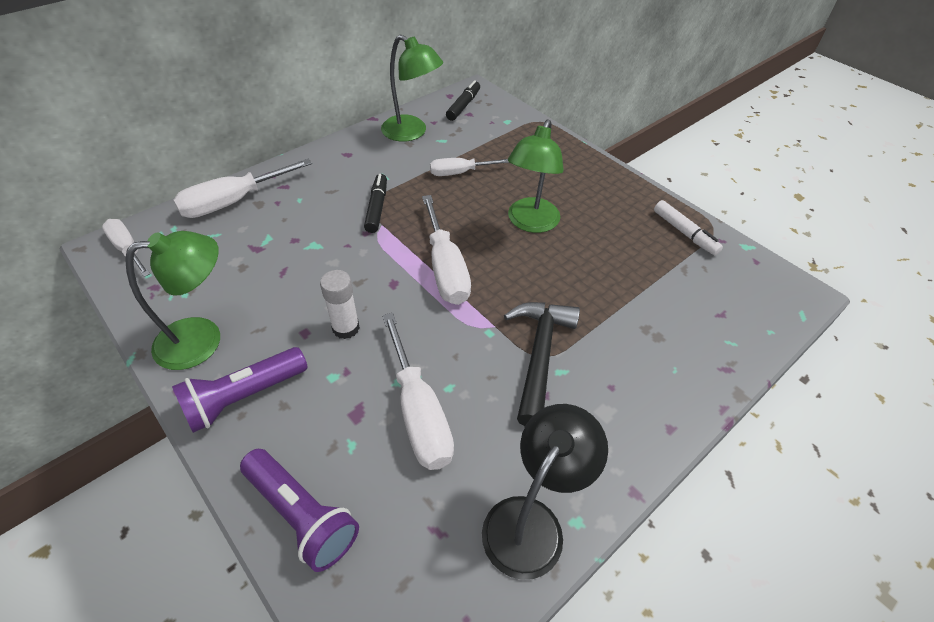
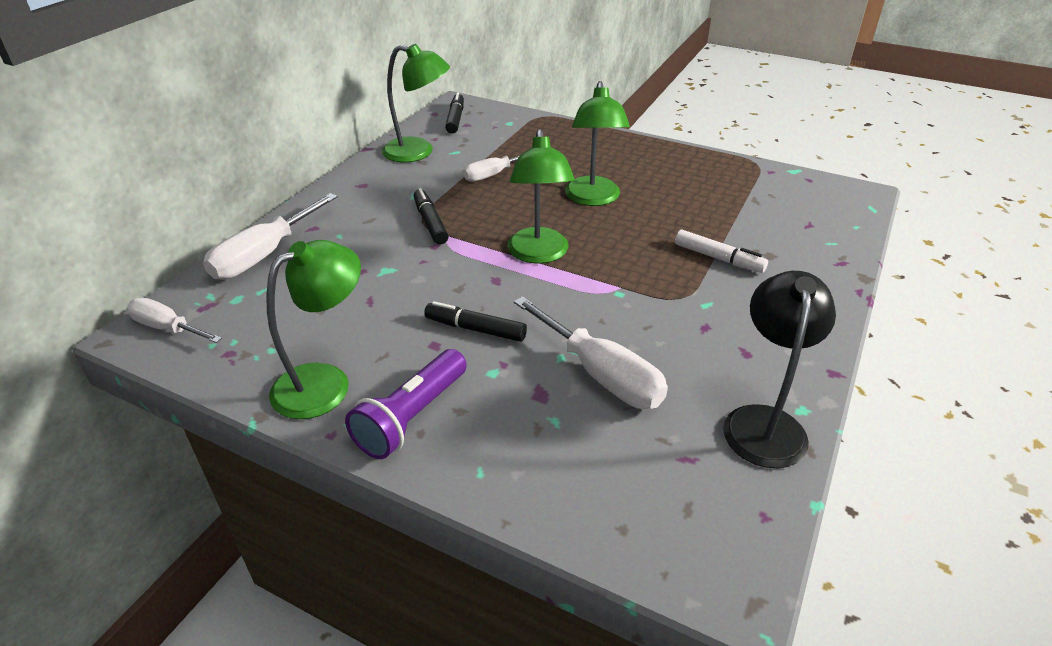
camera: 20 degrees left, 10 degrees down
(302, 514) = (549, 491): purple flashlight -> none
(346, 328) = (475, 329): white glue stick -> black marker
(445, 268) = (539, 254): white screwdriver -> green lamp
(539, 355) = (678, 298): black hammer -> none
(684, 233) = (736, 173): white marker -> white marker (718, 258)

